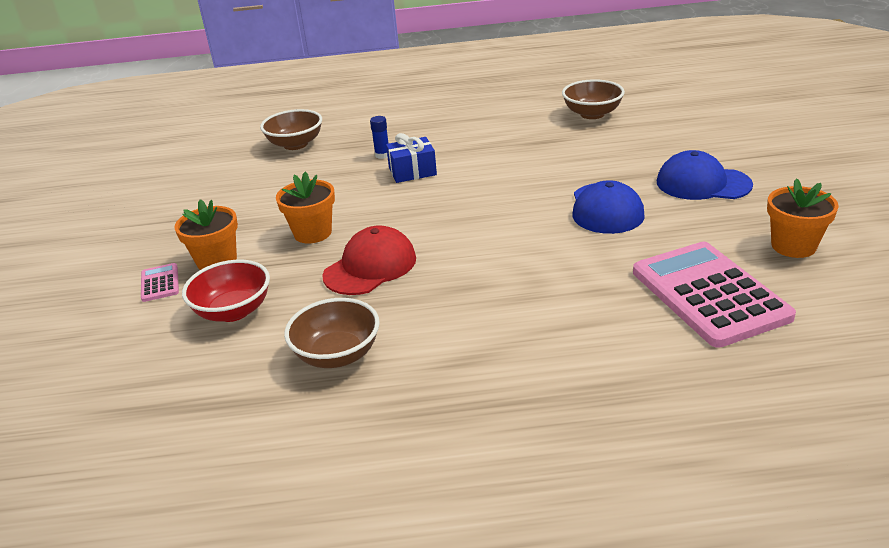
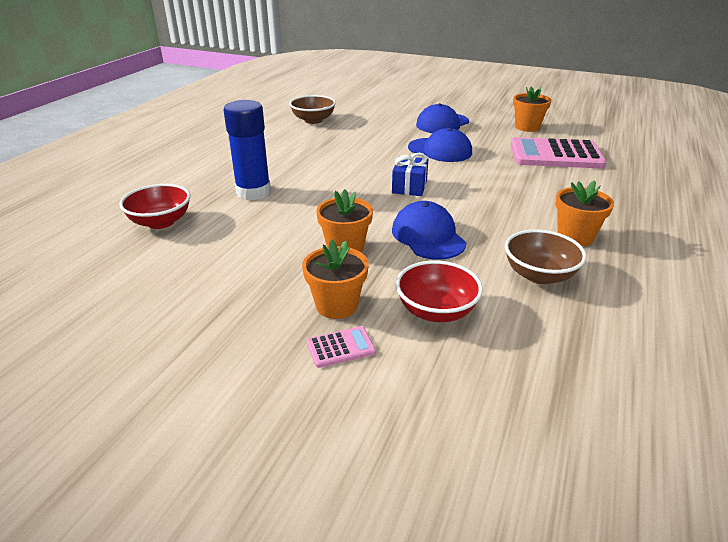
camera: 65 degrees left, 0 degrees up
(160, 283) = (341, 347): pink calculator -> pink calculator turned 150 degrees clockwise
(295, 144) = (160, 222): brown bowl -> red bowl
(370, 267) = (428, 236): red cap -> blue cap
(382, 155) = (253, 192): blue glue stick -> blue glue stick, size x2.37
(412, 171) = (301, 188): blue gift -> blue gift (409, 186)
(450, 362) = (575, 237): none -> orange flower pot

